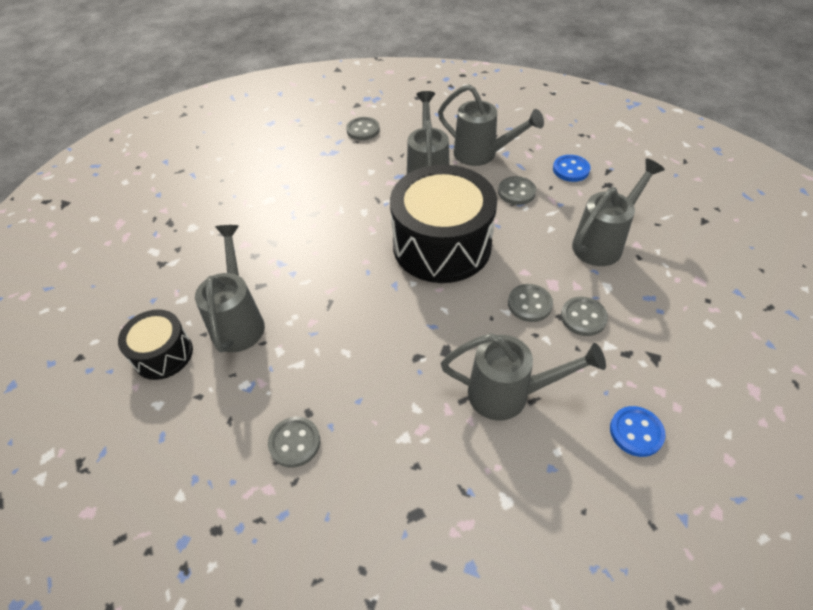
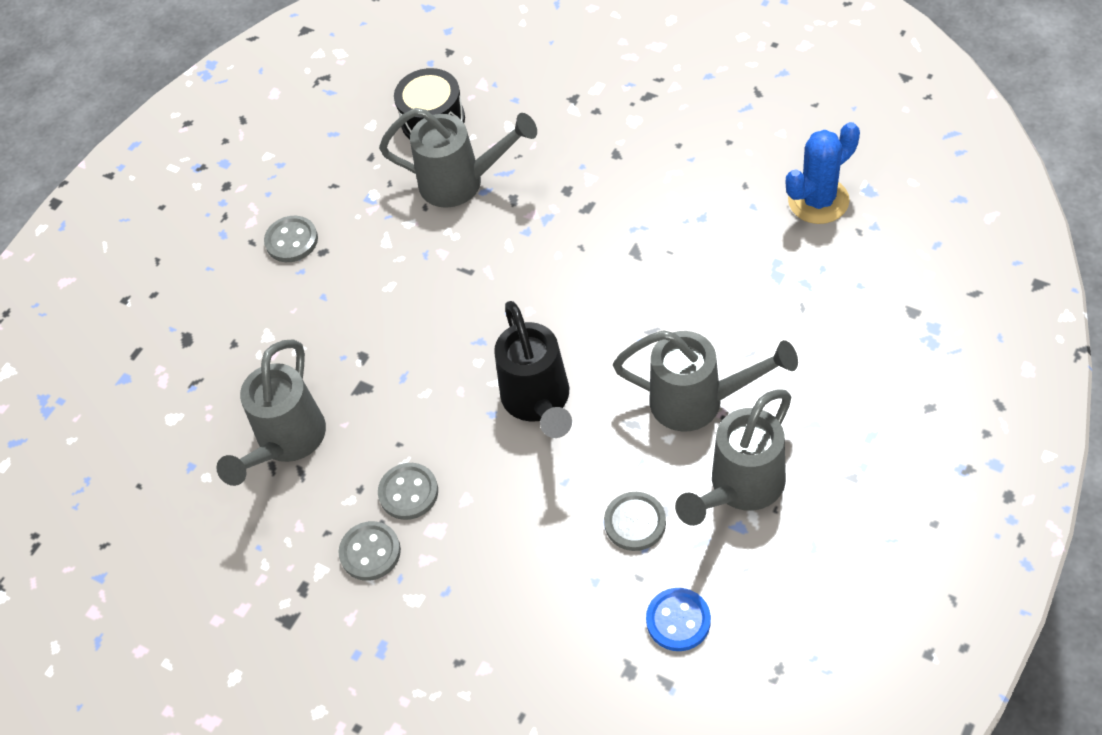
camera: 105 degrees right, 5 degrees up
(276, 140) = (818, 201): none -> blue cactus
(363, 130) = (833, 318): grey button -> none
(442, 245) = (539, 403): black drum -> black watering can
(603, 242) = (498, 619): grey watering can -> none
(636, 432) = (201, 563): blue button -> none

